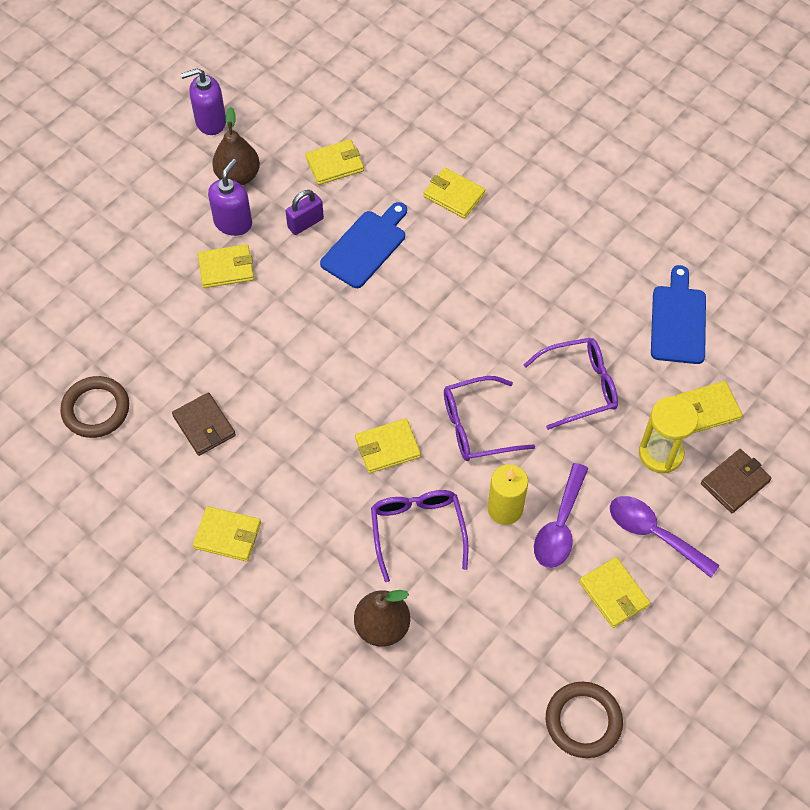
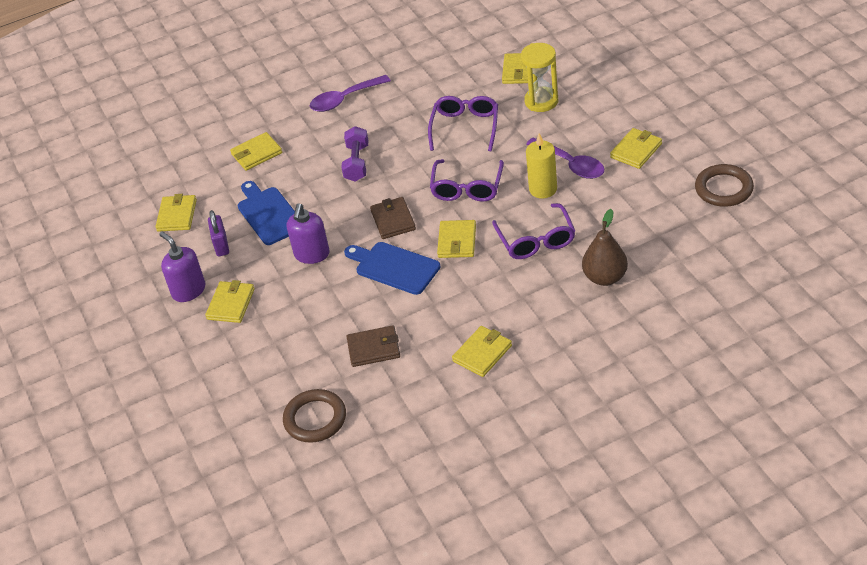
camera: 60 degrees left, 15 degrees down
(210, 122) = (73, 285): purple soap dispenser -> purple soap dispenser (312, 254)
(238, 176) = (144, 278): brown pear -> none
(417, 530) = (536, 240): purple glasses -> purple glasses turned 120 degrees counterclockwise
(476, 298) = (357, 163): none -> purple dumbbell
(613, 594) = (636, 150): yellow wallet -> yellow wallet turned 45 degrees counterclockwise
(653, 533) = (600, 120): purple spoon -> purple spoon (344, 99)
(678, 321) = (442, 66): blue cutting board -> blue cutting board (394, 267)
(735, 482) = (582, 73): brown wallet -> brown wallet (393, 220)

